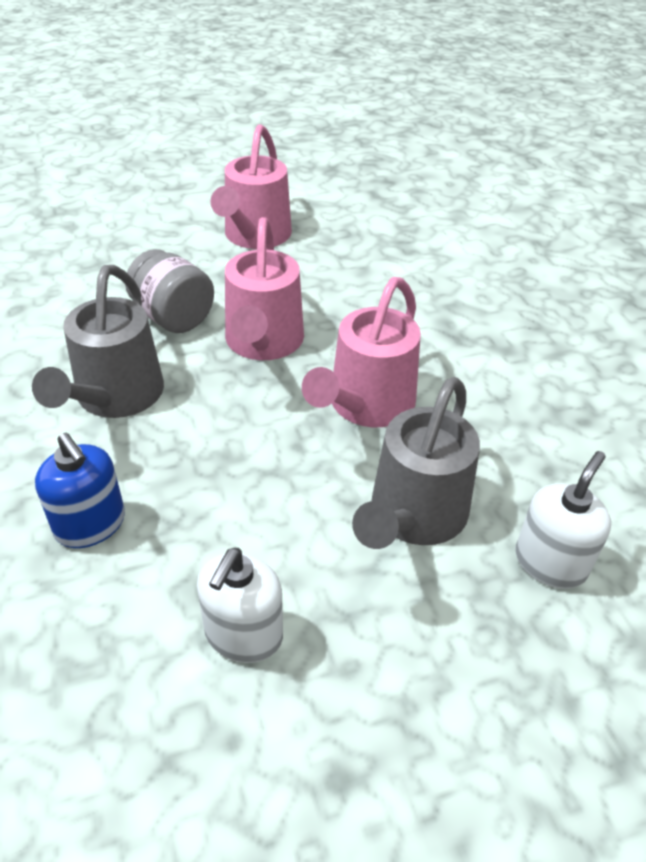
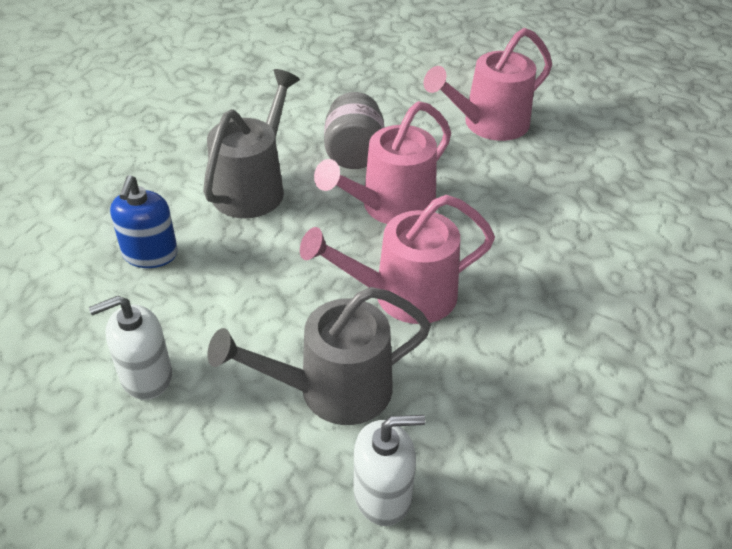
camera: 45 degrees right, 0 degrees up
(115, 398) = (254, 186): grey watering can -> grey watering can turned 150 degrees clockwise

